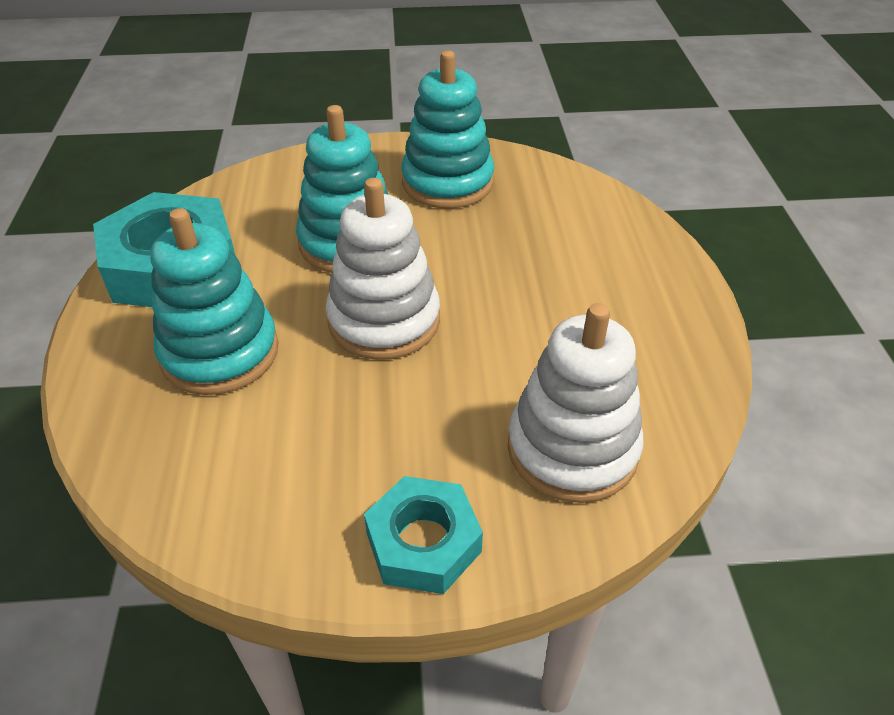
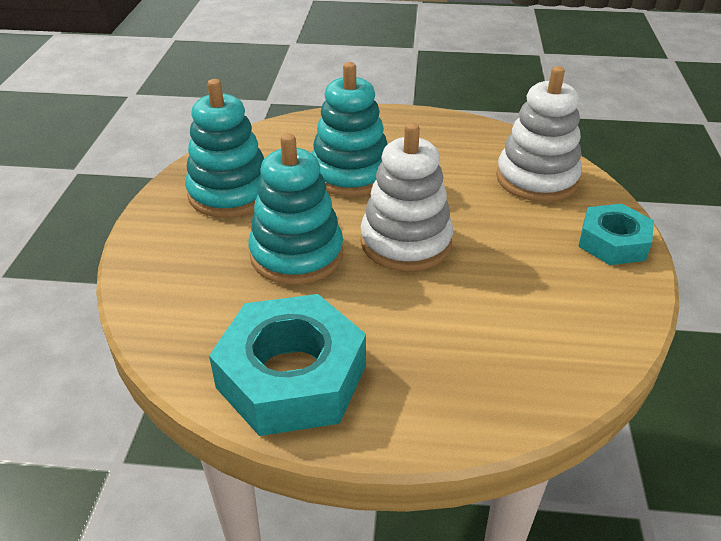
camera: 80 degrees left, 5 degrees down
(220, 352) = (429, 337): turquoise stacking toy -> turquoise stacking toy (350, 174)

